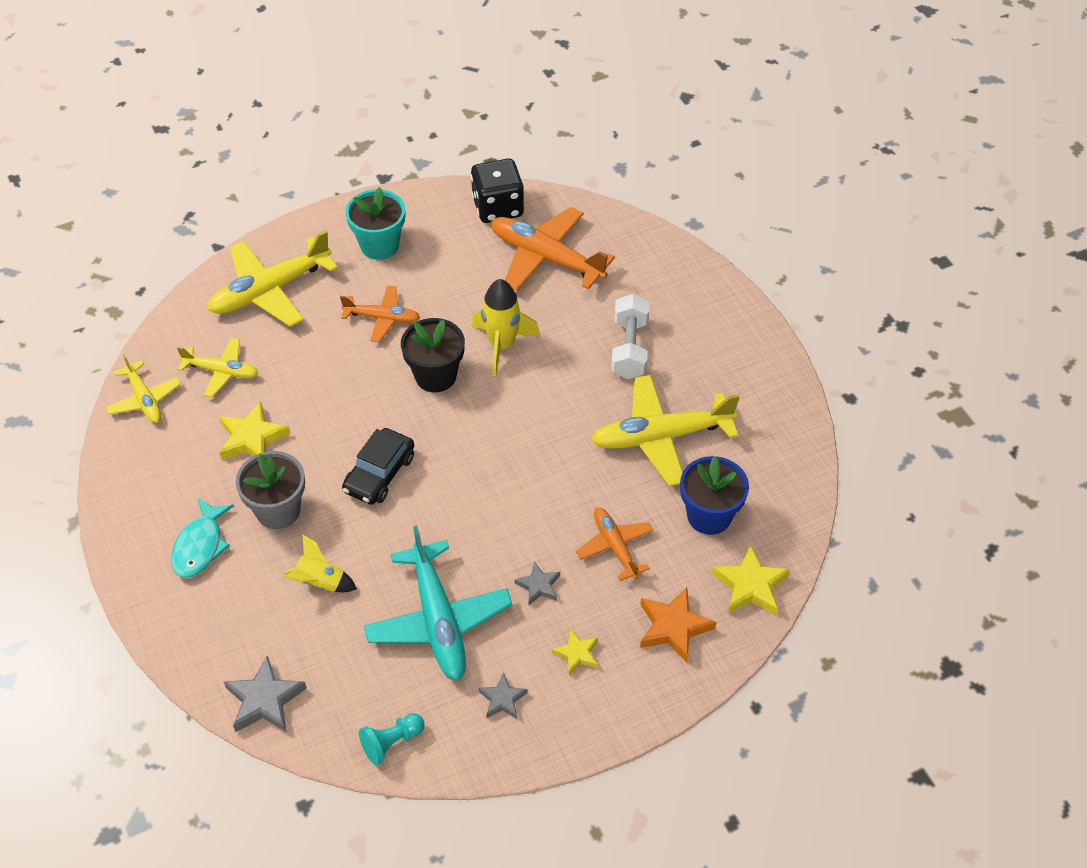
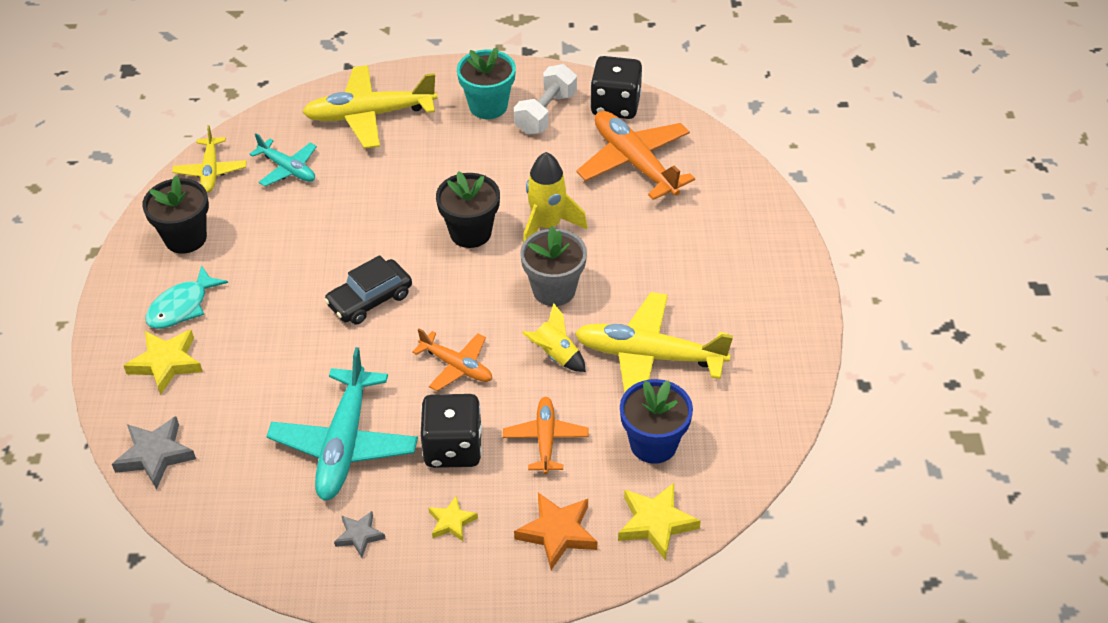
camera: 25 degrees right, 5 degrees down
(161, 476) = (185, 238): none -> black flower pot
(222, 371) = (288, 169): yellow plane -> turquoise plane
(252, 438) = (279, 232): yellow star -> yellow star (166, 363)
(278, 510) = (264, 300): grey flower pot -> grey flower pot (554, 290)
(320, 582) = (262, 373): yellow rocket -> yellow rocket (555, 355)
(382, 318) = (453, 168): orange plane -> orange plane (457, 366)
(391, 742) = (239, 534): turquoise pawn -> none
(538, 586) = (453, 448): grey star -> black dice
(629, 348) = (666, 267): white dumbbell -> white dumbbell (545, 113)

